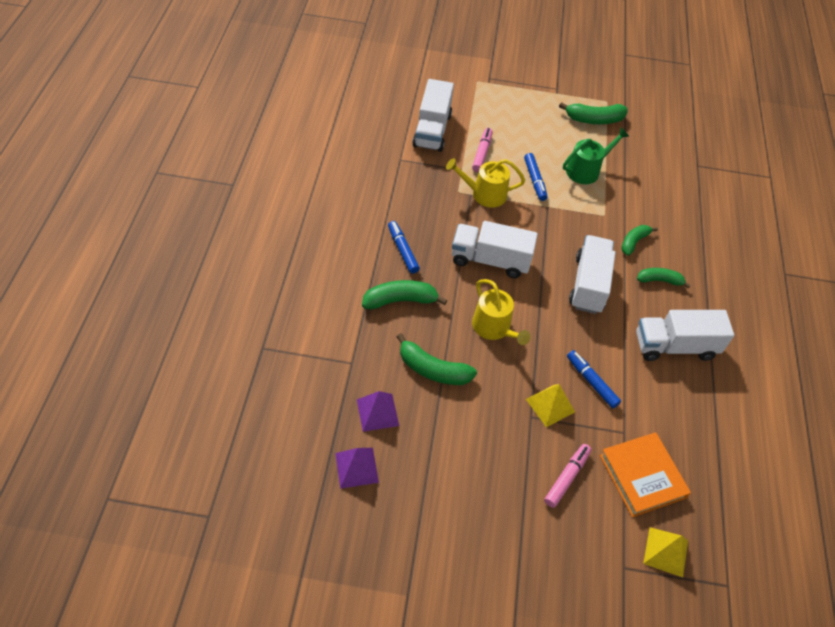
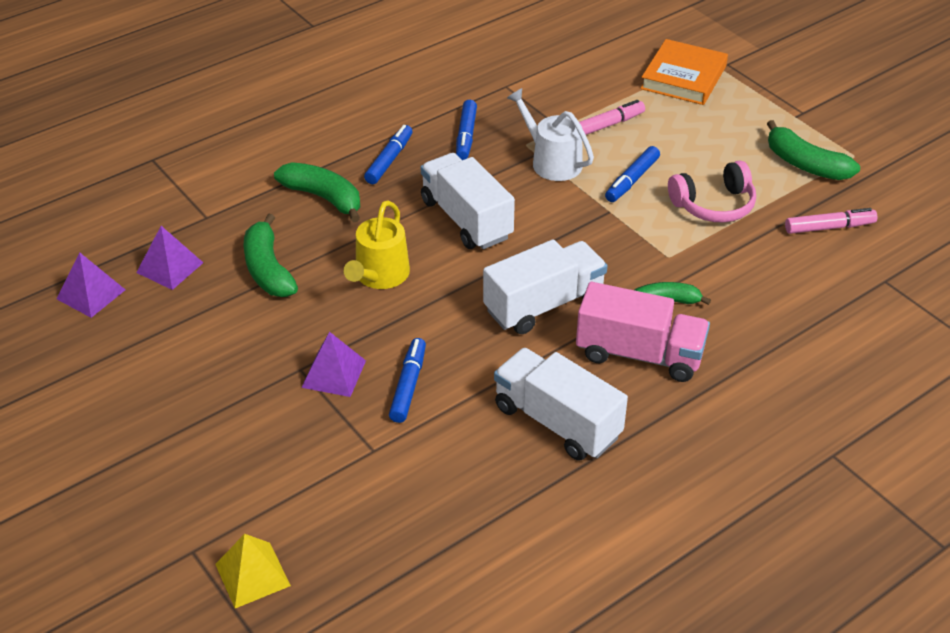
camera: 50 degrees right, 10 degrees down
(422, 206) = (466, 136): none -> blue marker
(432, 130) = (580, 78): white truck -> none
(484, 194) = (552, 161): yellow watering can -> white watering can
(550, 405) = (333, 374): yellow pyramid -> purple pyramid
(567, 478) = (255, 440): pink marker -> pink marker (829, 227)
(586, 170) = (714, 205): green watering can -> pink headphones
(642, 476) = (331, 498): orange book -> orange book (683, 77)
(659, 280) = (639, 354): green banana -> pink truck

